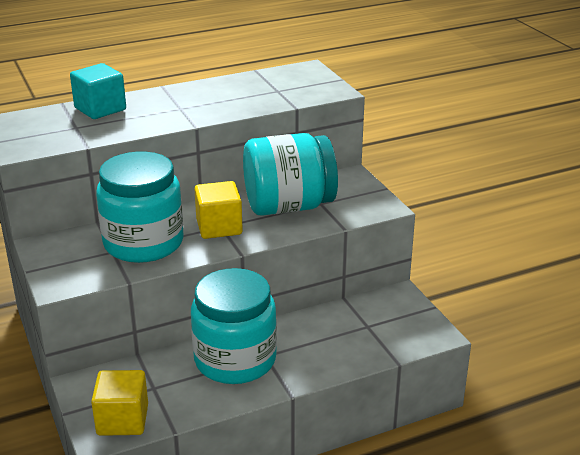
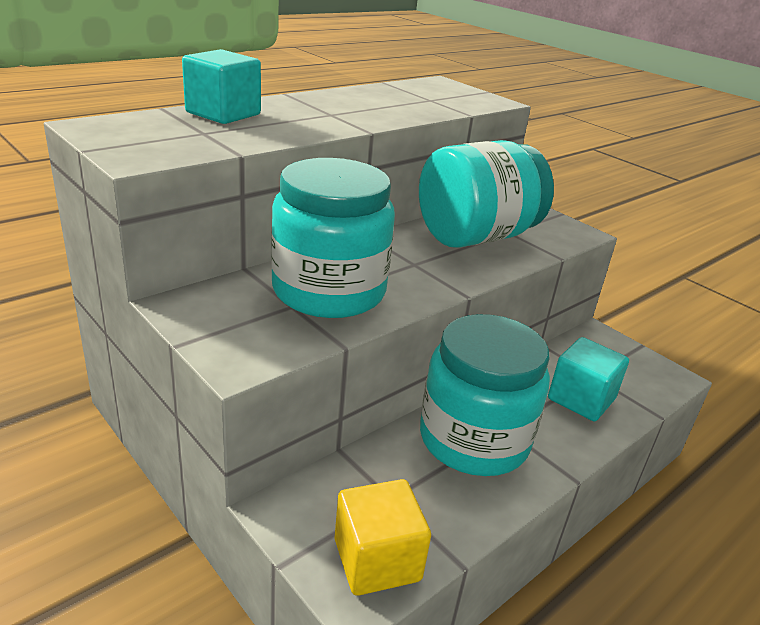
camera: 20 degrees left, 0 degrees up
(219, 227) = (413, 265): yellow cube -> none
(341, 342) = (581, 399): none -> turquoise cube

